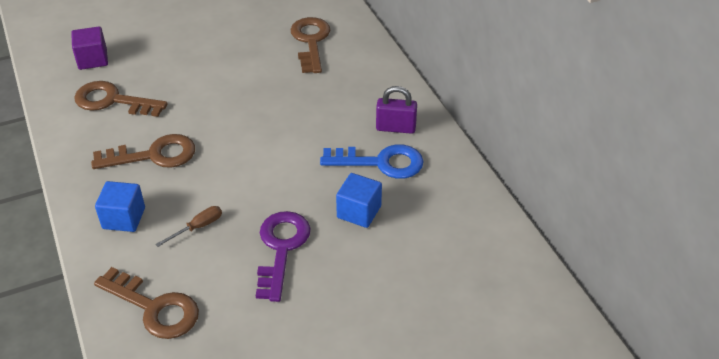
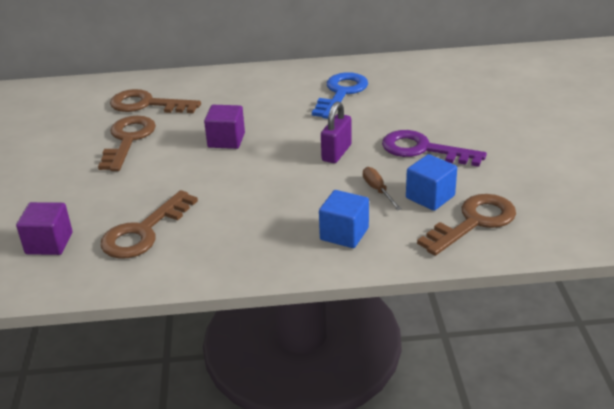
camera: 70 degrees left, 10 degrees down
(153, 155) = (257, 209): brown key -> brown key (128, 140)
(261, 107) = (226, 140): none -> purple cube
(359, 212) = (395, 110): blue cube -> blue cube (430, 197)
(395, 128) = (302, 81): purple padlock -> purple padlock (336, 153)

